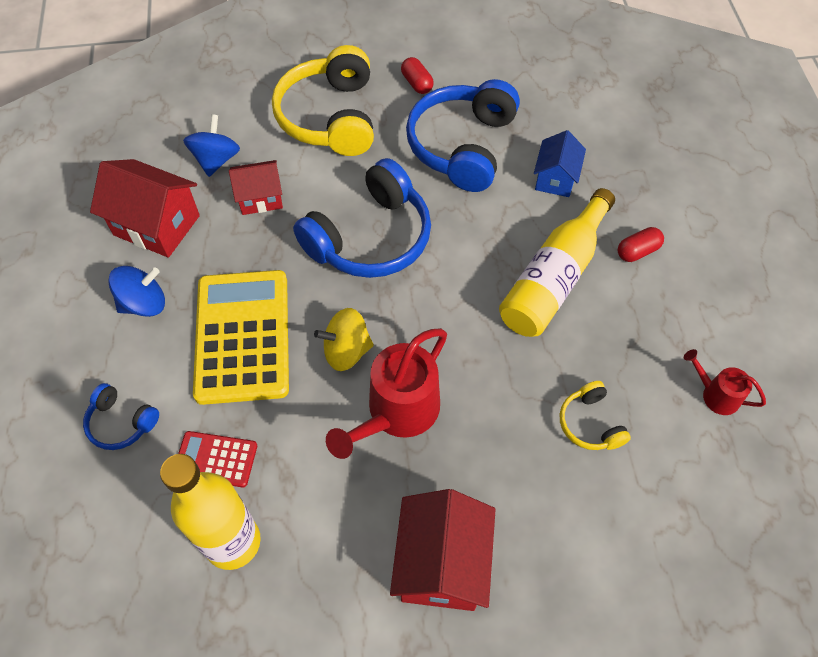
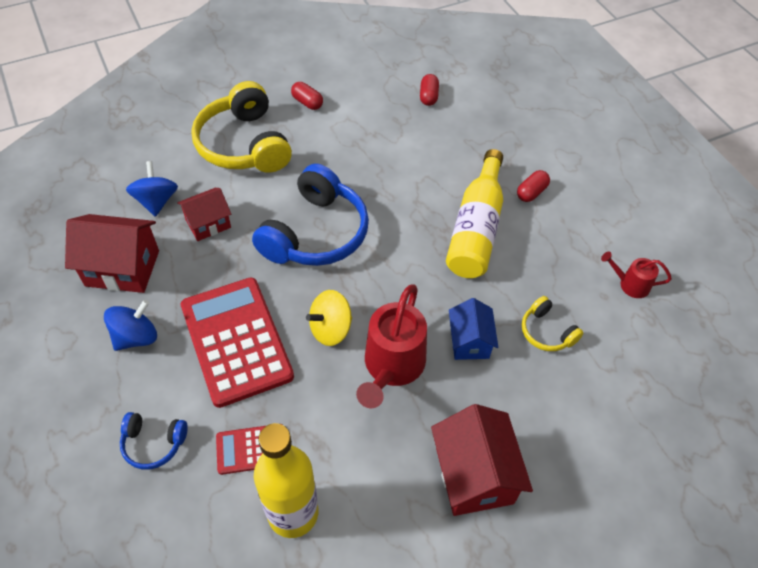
camera: 20 degrees left, 5 degrees down
(242, 336) = (236, 341): yellow calculator -> red calculator
(462, 146) = (364, 143): blue headphones -> none
(555, 178) = (447, 152): blue house -> blue house (469, 341)
(558, 106) = (428, 96): none -> red capsule

